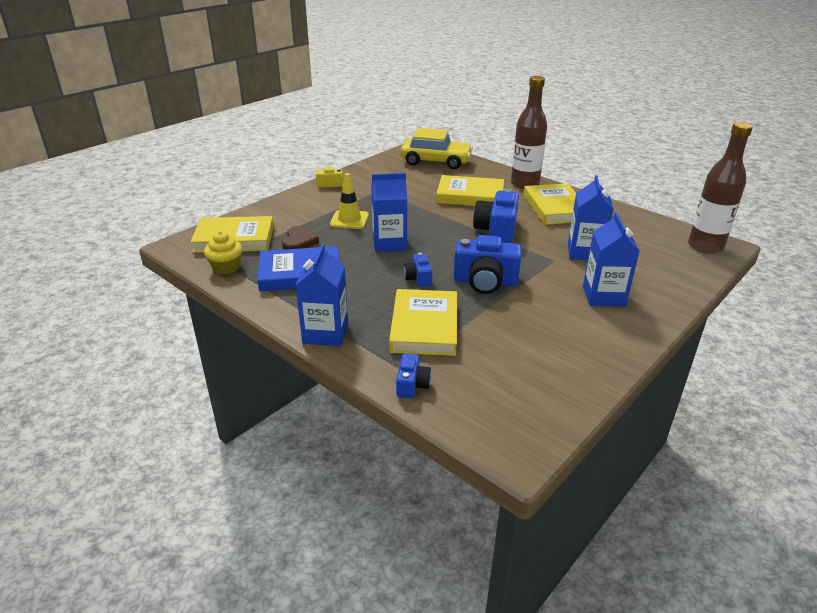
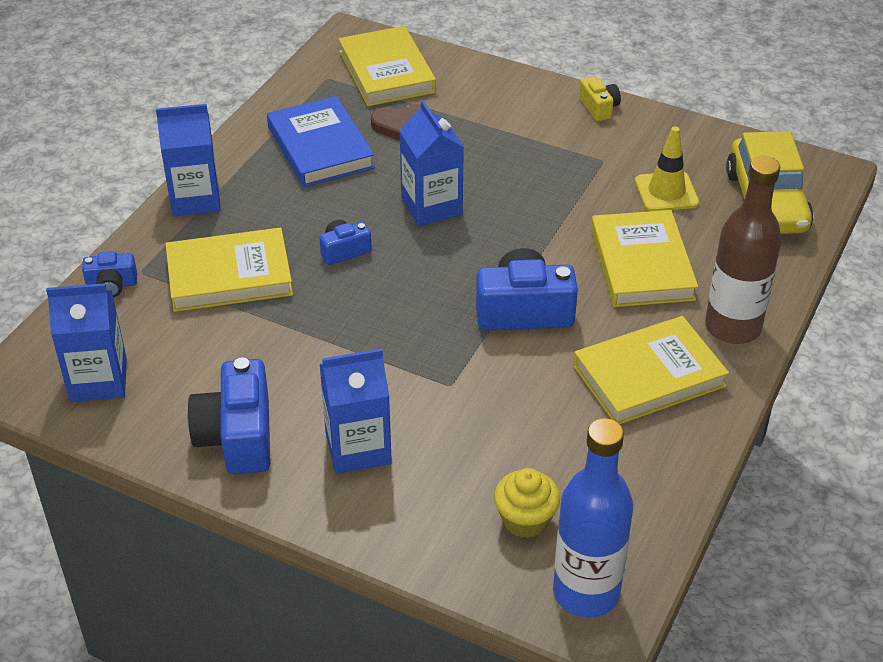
camera: 75 degrees right, 10 degrees up
(226, 267) = (313, 87): yellow cupcake -> yellow cupcake (525, 519)
(349, 220) = (486, 154): yellow traffic cone -> yellow traffic cone (666, 192)
(485, 281) = (358, 316): blue camera -> blue camera (237, 436)
(584, 252) = (492, 421): blue carton -> blue carton (98, 380)
(705, 246) = (586, 592): brown bottle -> blue bottle

